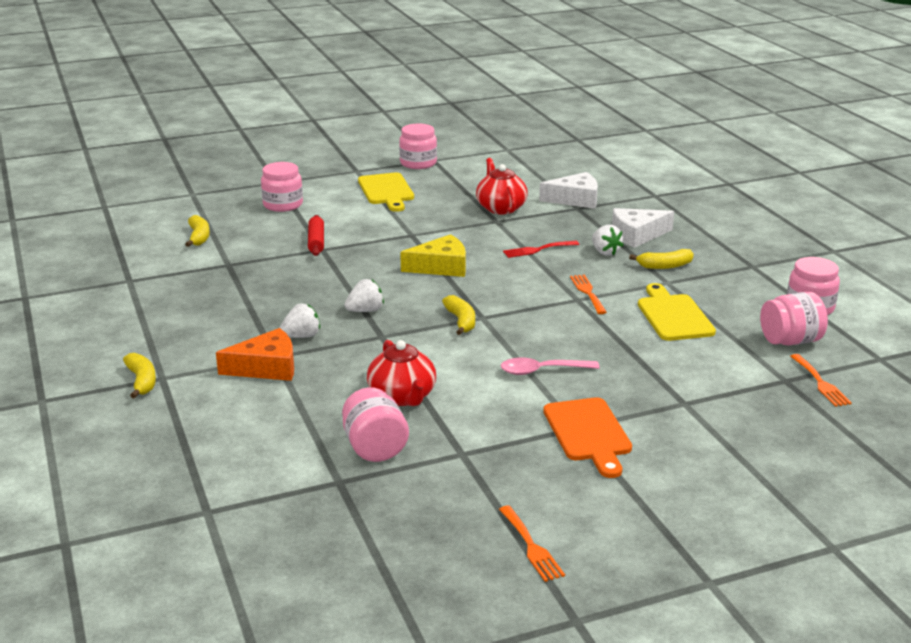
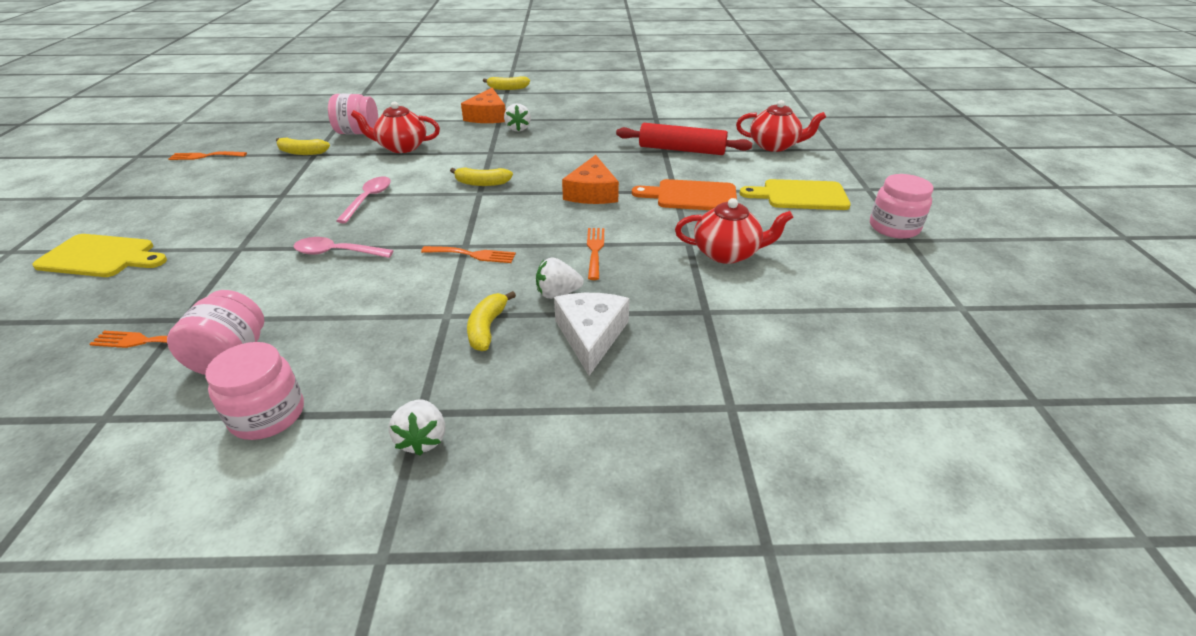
camera: 110 degrees right, 10 degrees up
(199, 237) = (714, 113): yellow banana -> yellow banana (302, 152)
(283, 205) = (774, 146): pink jar -> red teapot
(316, 241) = (681, 150): red rolling pin -> red rolling pin, size x1.61
(365, 311) = (536, 152): white strawberry -> white strawberry (422, 439)
(441, 267) = (592, 192): yellow cheese -> orange cheese
(537, 250) = (595, 250): red fork -> orange fork
(575, 199) = (737, 317): white cheese -> none
(588, 433) = (269, 197): orange cutting board -> orange cutting board (691, 196)
(642, 351) = (337, 253): none -> pink spoon
(673, 316) = (373, 293): yellow cutting board -> yellow cutting board (101, 257)

